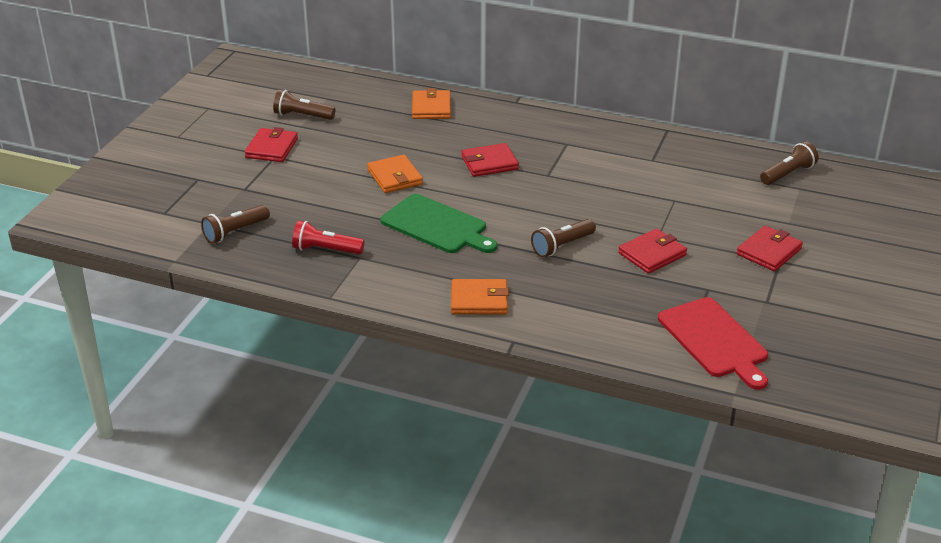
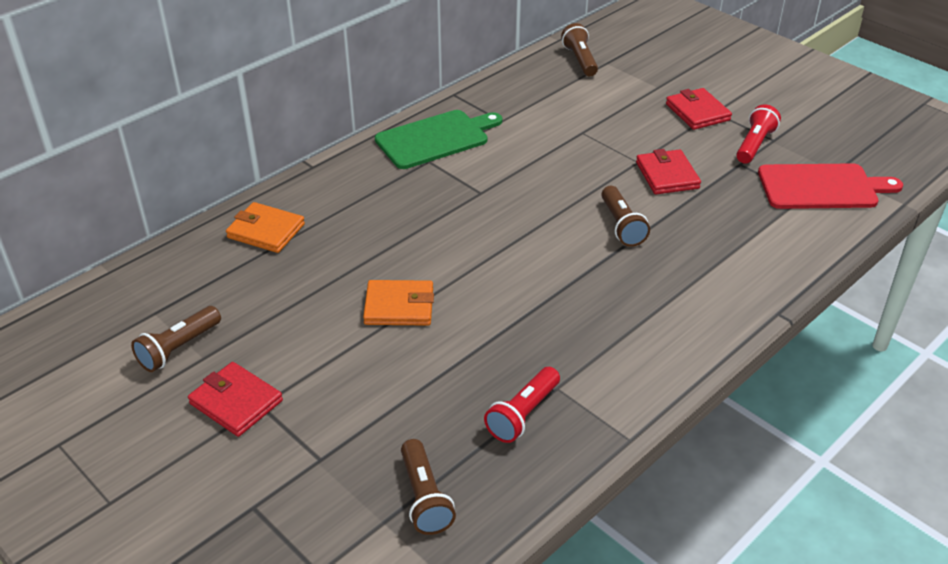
camera: 65 degrees left, 5 degrees up
(437, 226) = (528, 303): green cutting board -> green cutting board (435, 139)
(479, 300) = (693, 315): orange wallet -> none
(489, 163) = (425, 224): red wallet -> none
(747, 292) = (754, 145): none -> red flashlight

